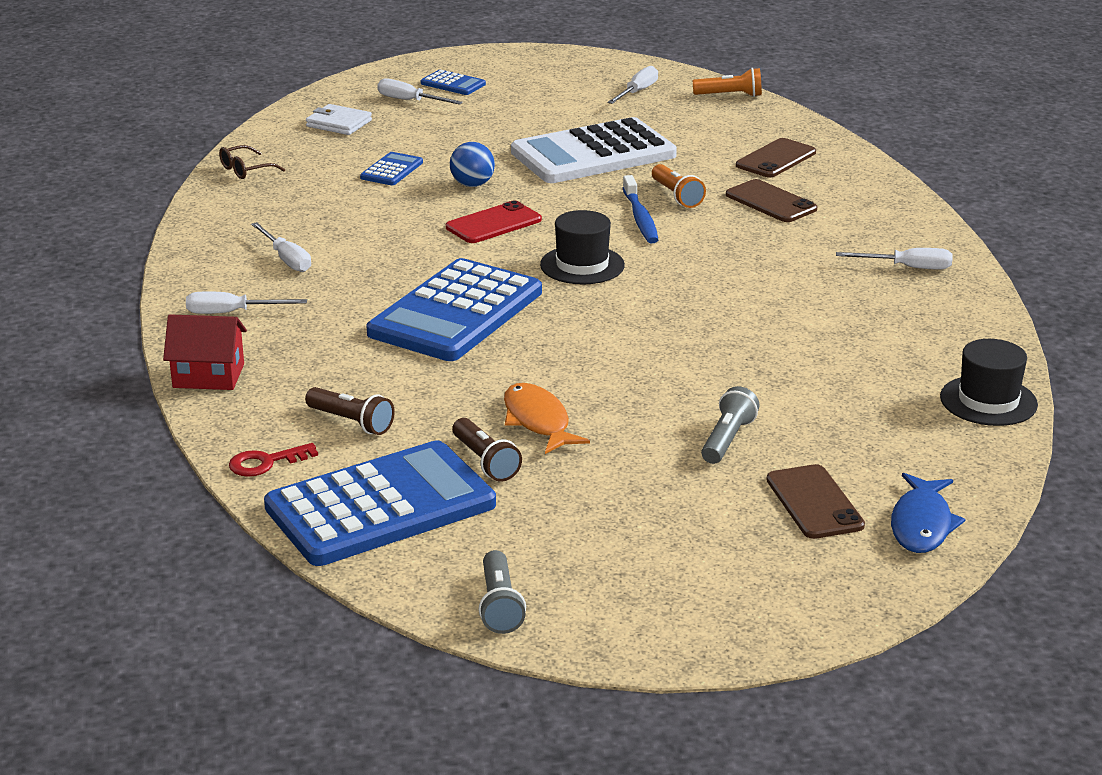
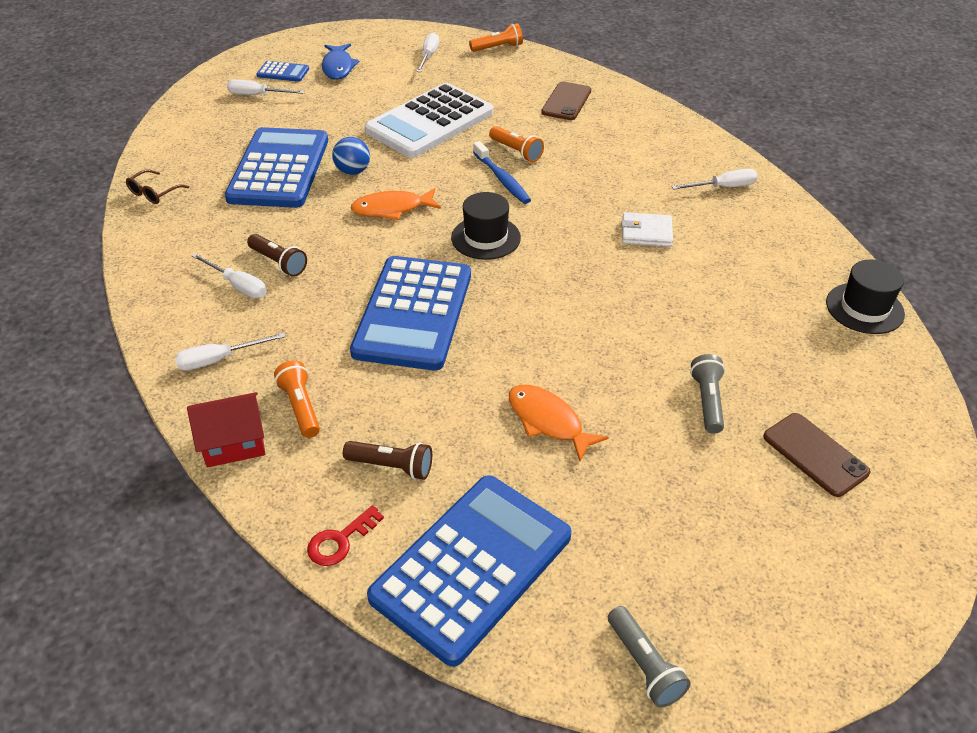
camera: 20 degrees left, 15 degrees up
(290, 362) = (300, 407): none -> orange flashlight
(339, 123) = (210, 128): white wallet -> white wallet (646, 233)
(391, 170) = (279, 169): blue calculator -> blue calculator, size x2.34
(485, 461) = (532, 482): brown flashlight -> brown flashlight (279, 262)
(493, 224) = (392, 209): red phone -> orange fish
(770, 202) = (588, 144): brown phone -> none
(921, 524) = (906, 455): blue fish -> blue fish (338, 67)

